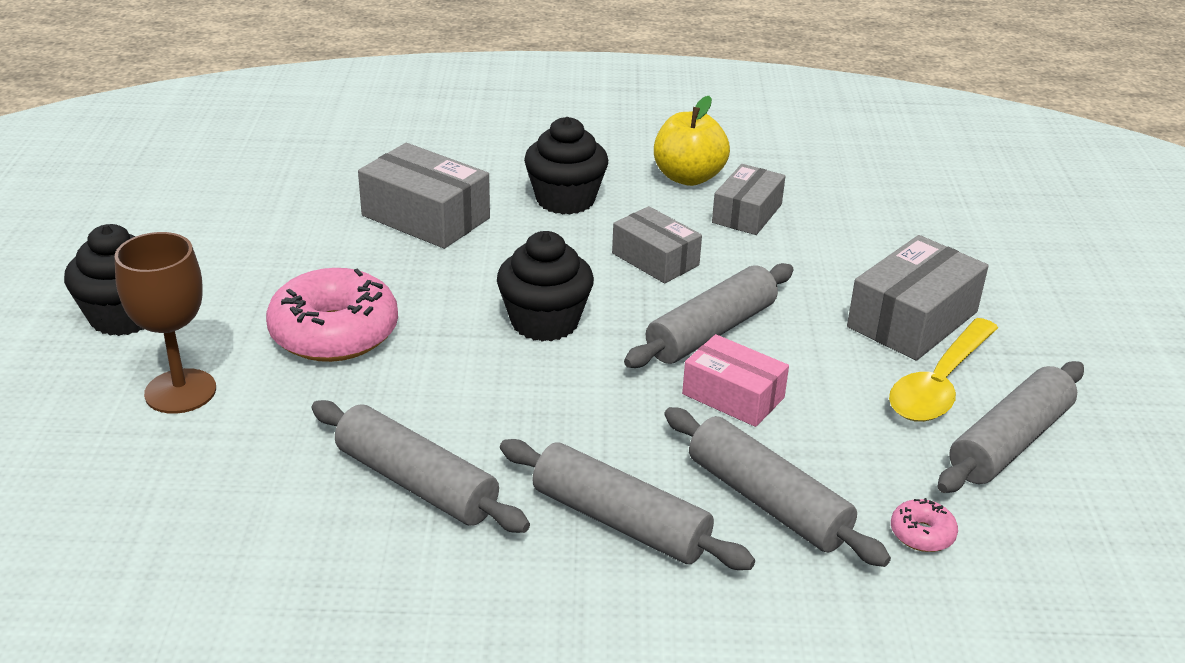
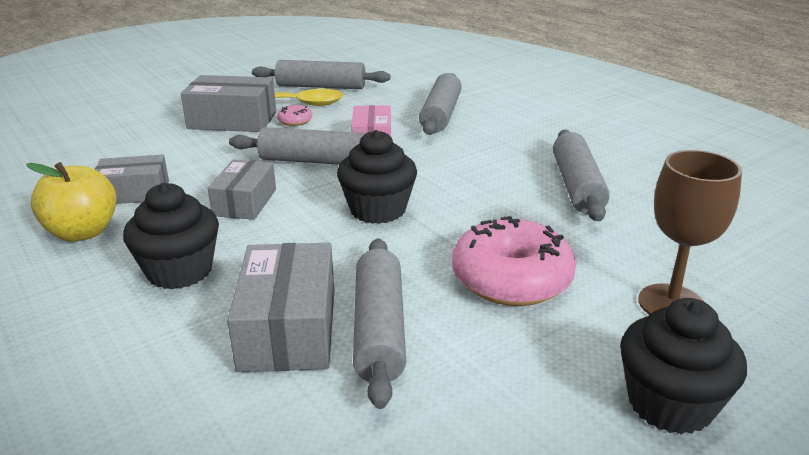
camera: 125 degrees left, 5 degrees down
(620, 522) = (508, 135): grey rolling pin -> grey rolling pin (379, 329)
(922, 534) = (411, 88): pink donut -> pink donut (295, 121)

